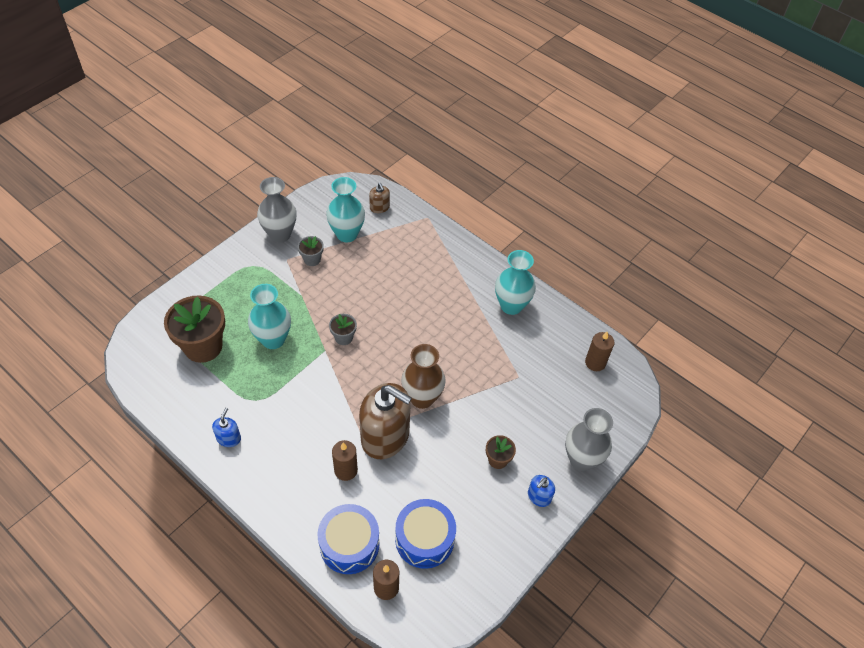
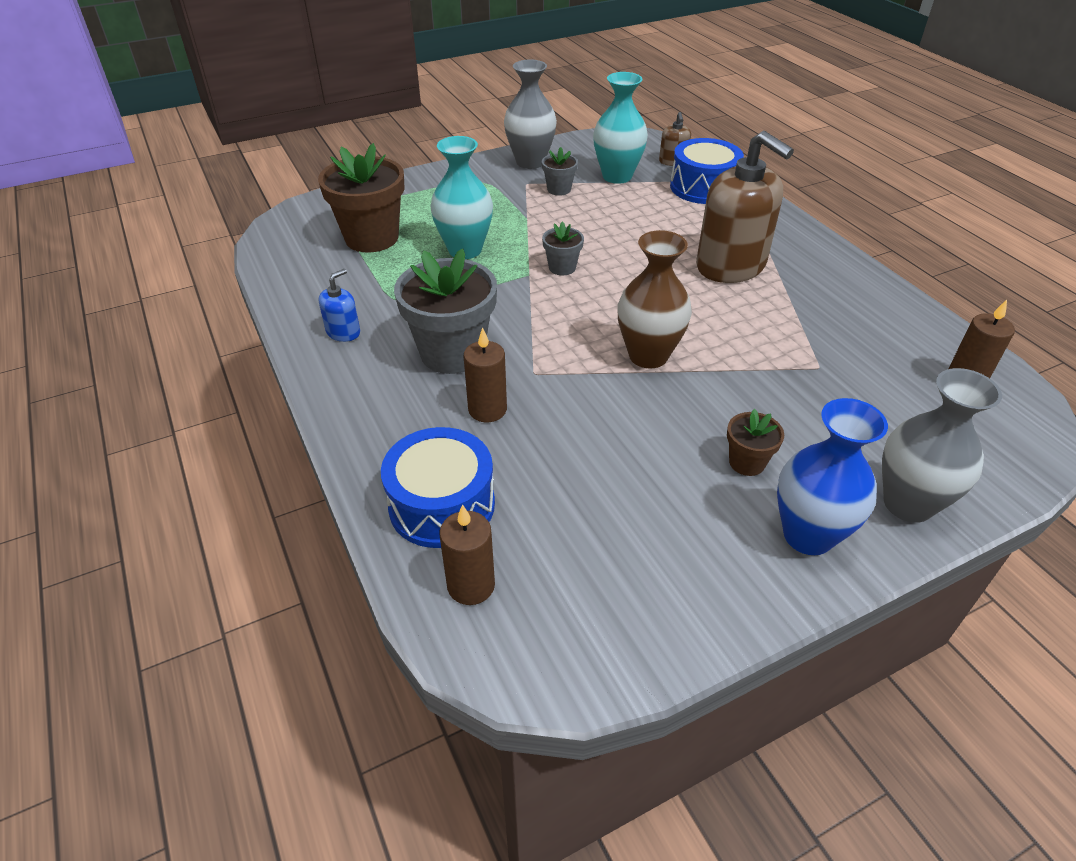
camera: 25 degrees right, 10 degrees down
(306, 433) = (452, 353): none -> grey flower pot
(385, 436) = (569, 386): brown soap dispenser -> brown soap dispenser (731, 266)
(424, 539) = (571, 535): blue drum -> blue drum (703, 187)
(511, 306) = (833, 286): turquoise vase -> none
(539, 496) = (808, 535): blue soap dispenser -> blue vase

